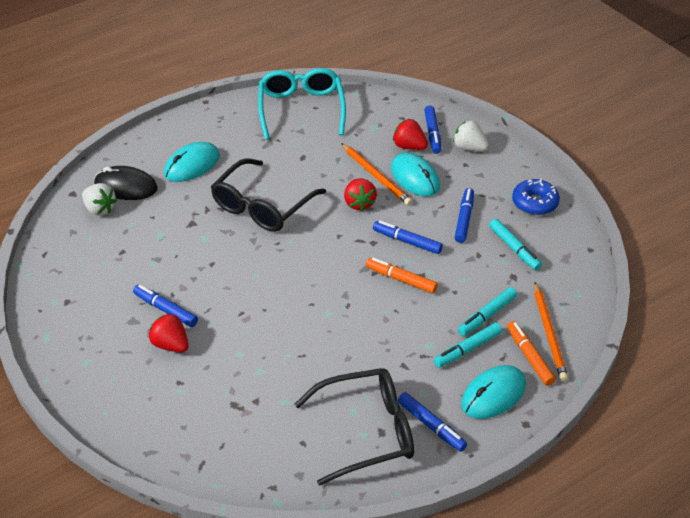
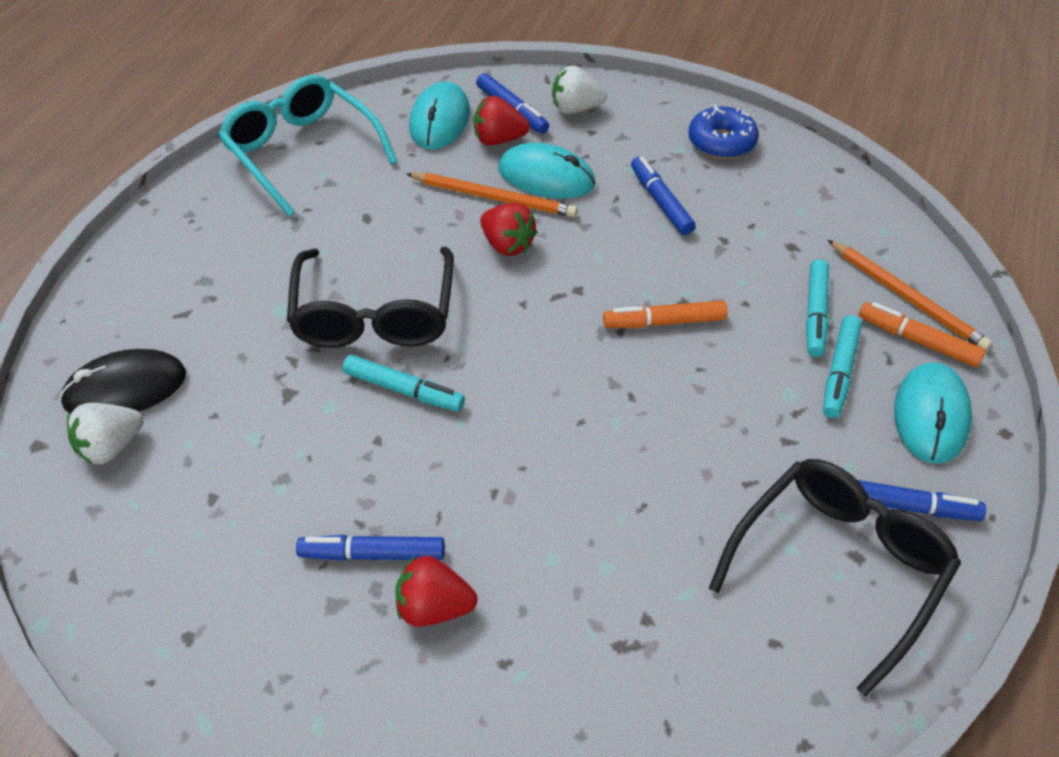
camera: 35 degrees left, 5 degrees up
(99, 209) = (110, 447): white strawberry -> white strawberry turned 135 degrees clockwise
(192, 165) = (207, 304): turquoise mouse -> turquoise mouse (440, 120)
(407, 241) = (620, 266): blue marker -> none
(514, 249) = (757, 210): turquoise marker -> turquoise marker (404, 390)

